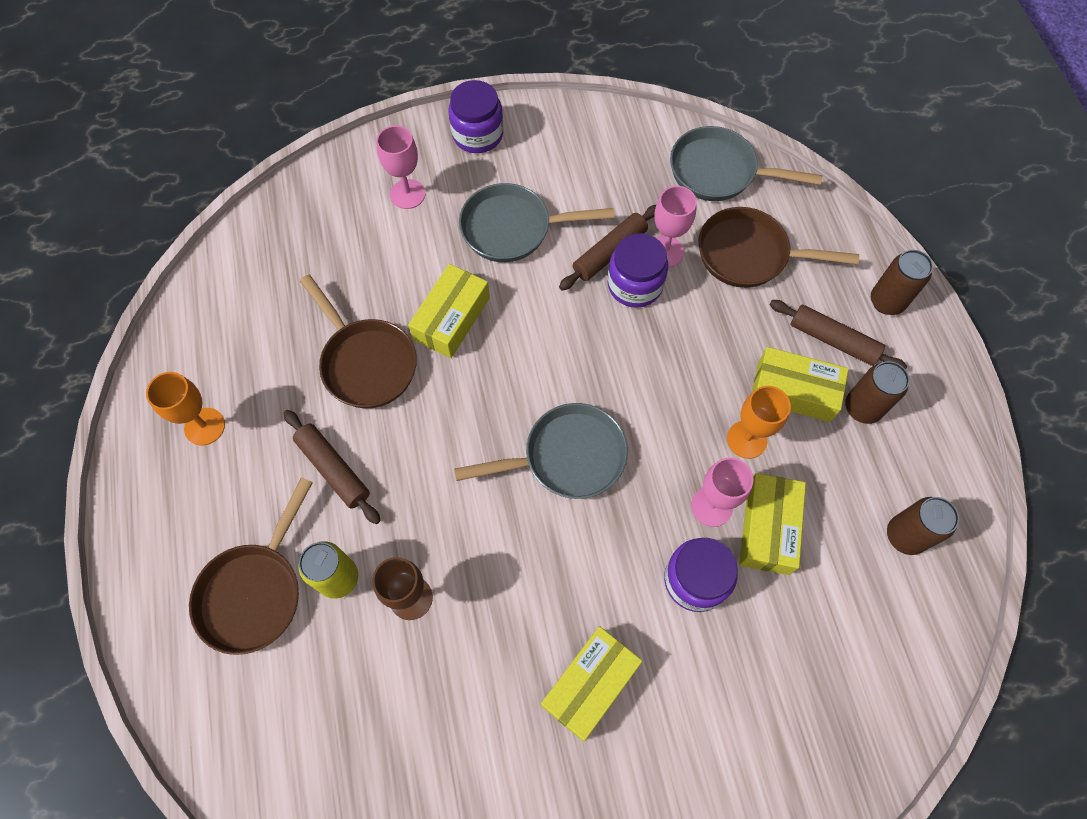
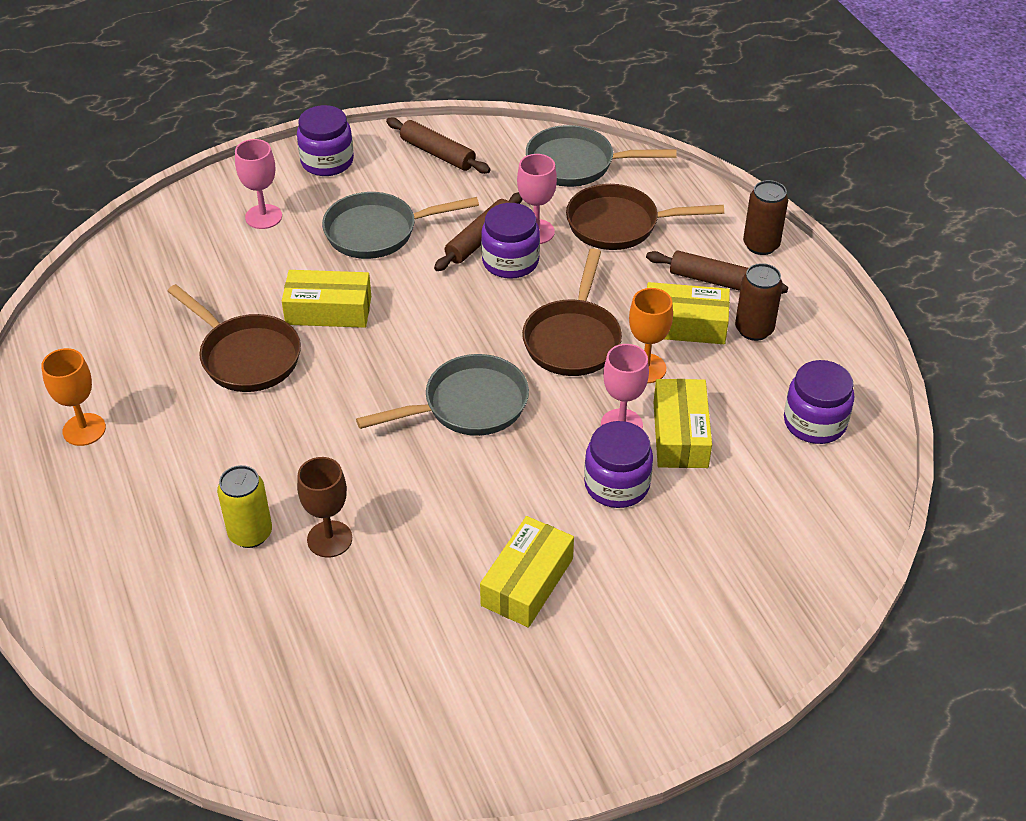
camera: 10 degrees left, 20 degrees down
(255, 591) = (164, 557): brown pan -> brown pan (573, 339)
(333, 469) = (228, 446): brown rolling pin -> brown rolling pin (437, 154)
(451, 318) = (328, 310): yellow box -> yellow box turned 75 degrees clockwise
(905, 536) = (814, 422): brown can -> purple jar

